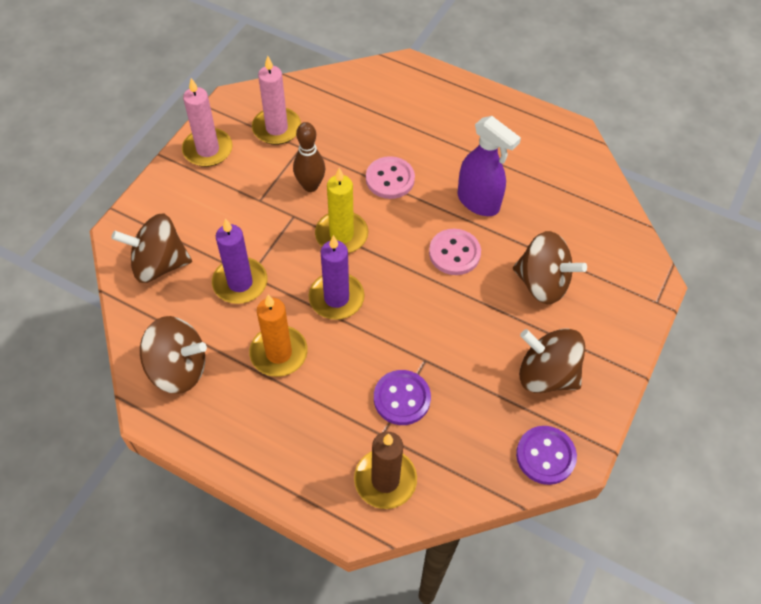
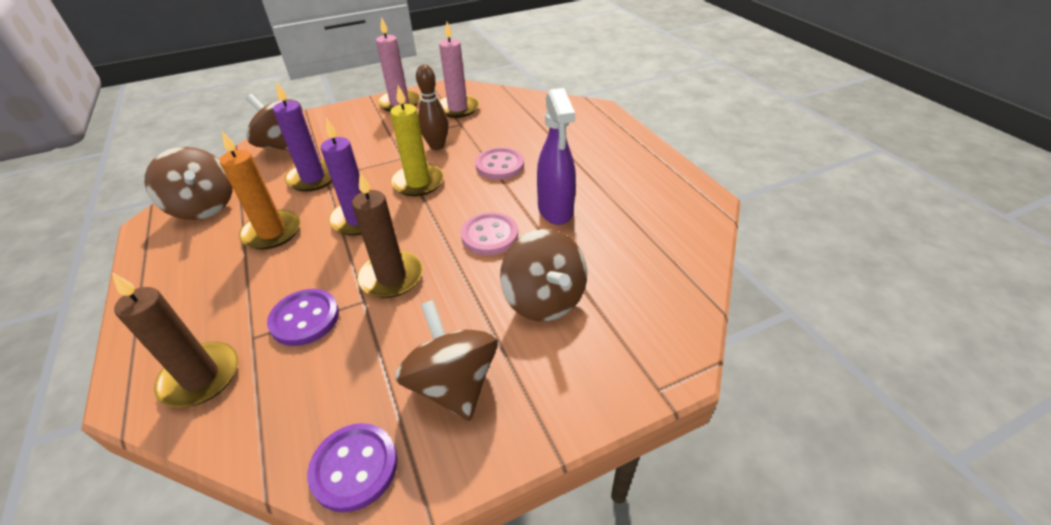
camera: 40 degrees right, 15 degrees down
(423, 330) = (391, 277): none -> brown candle

